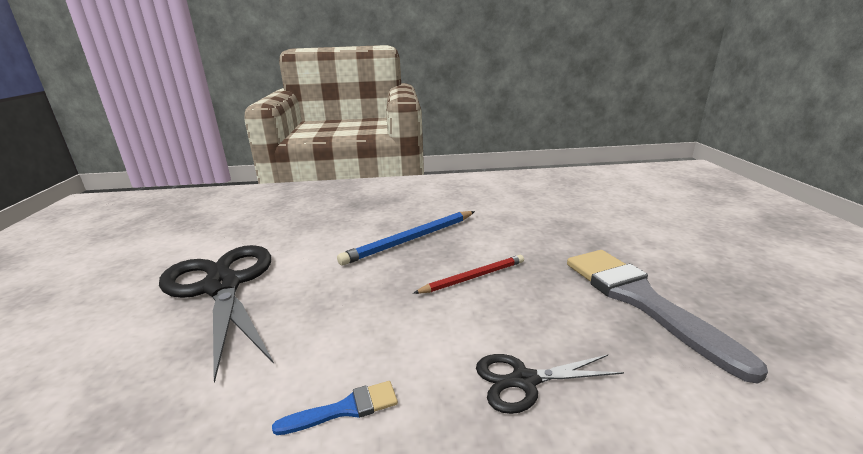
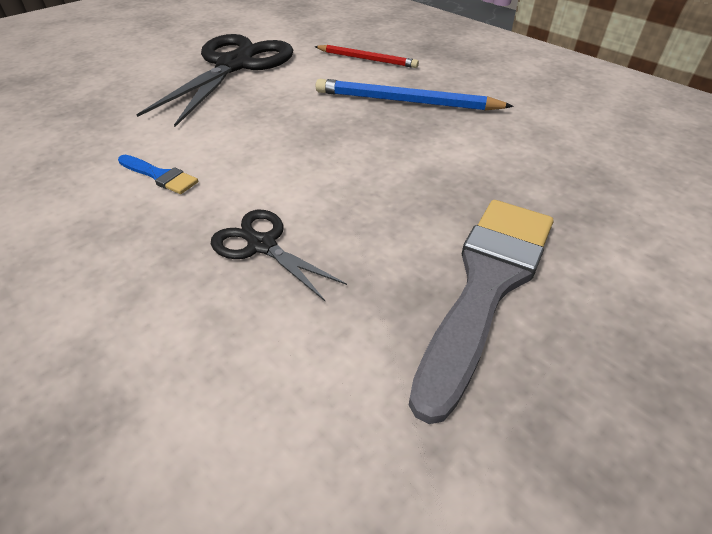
camera: 50 degrees right, 20 degrees up
(473, 277) = (386, 160): red pencil -> red pencil (367, 59)

